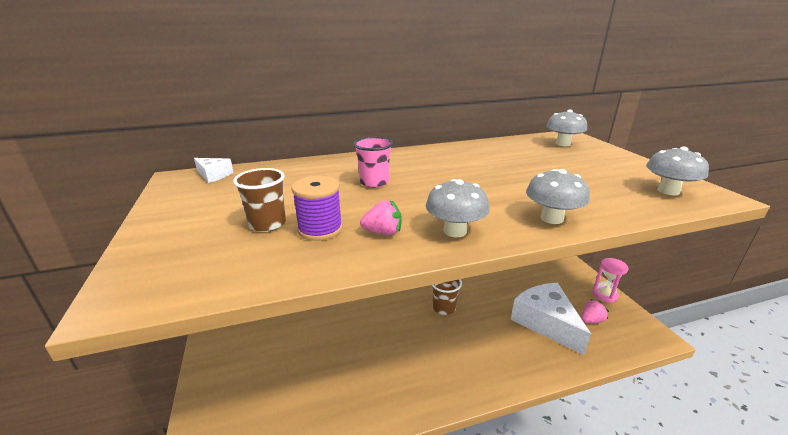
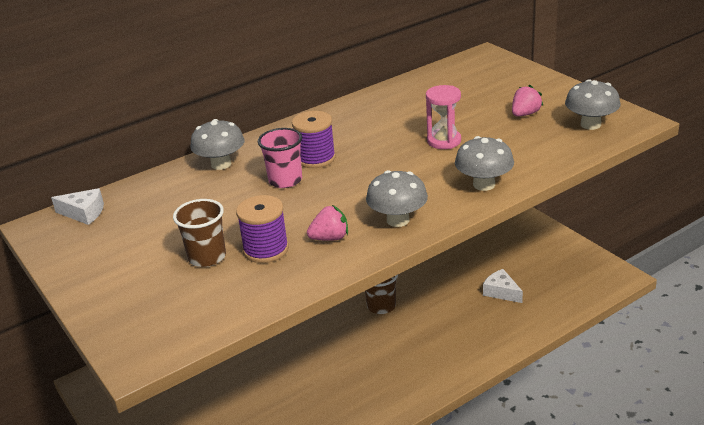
camera: 15 degrees left, 5 degrees up
(407, 173) = (316, 158): none -> purple spool
(546, 322) = (501, 292): white cheese -> white cheese, size x0.47
(562, 144) = (478, 73): grey mushroom -> grey mushroom (221, 164)
(591, 320) = (549, 277): pink strawberry -> pink strawberry (525, 114)
(604, 295) = (561, 243): pink hourglass -> pink hourglass (444, 141)

